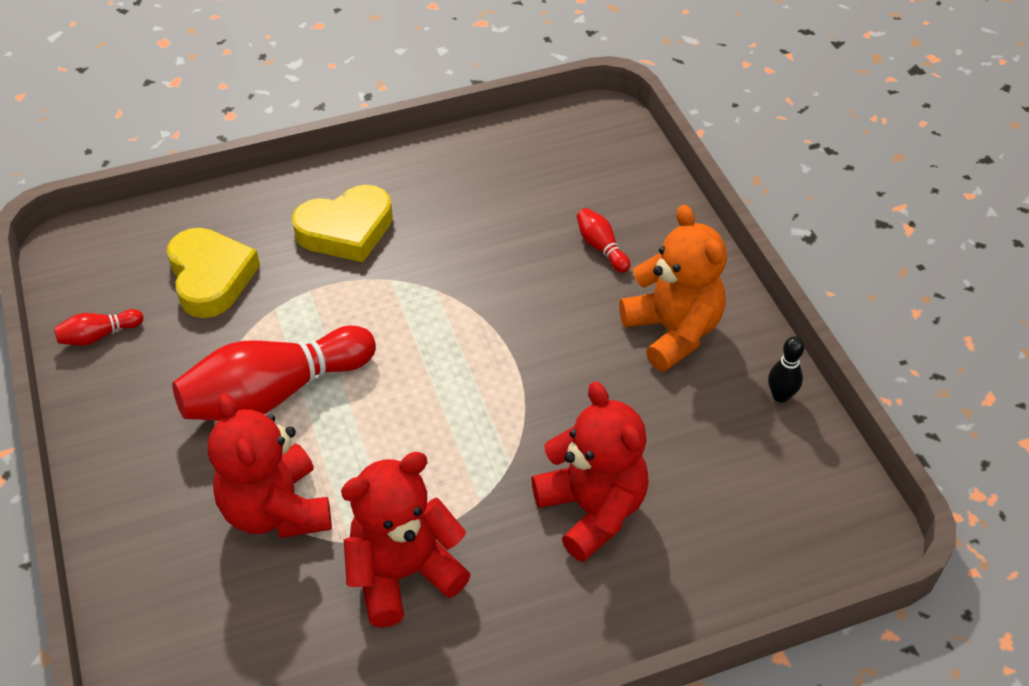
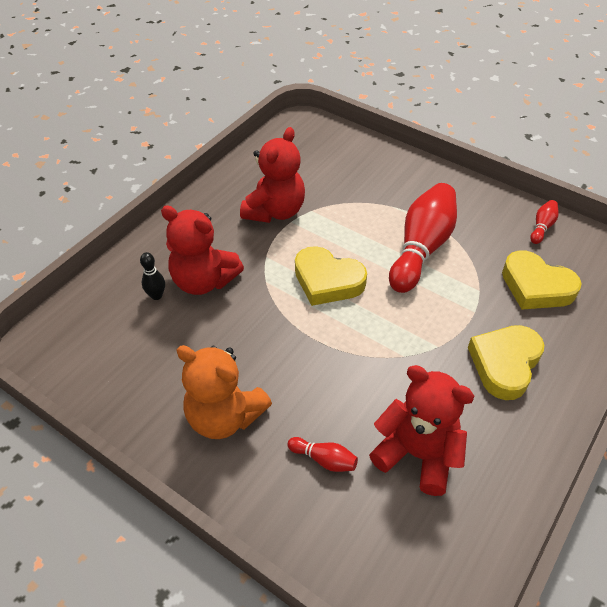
camera: 145 degrees right, 0 degrees up
(276, 510) = (358, 205): red teddy bear -> red teddy bear (417, 454)
(433, 418) = (327, 281): none -> yellow heart
(780, 396) = (123, 409): black bowling pin -> black bowling pin (156, 295)

